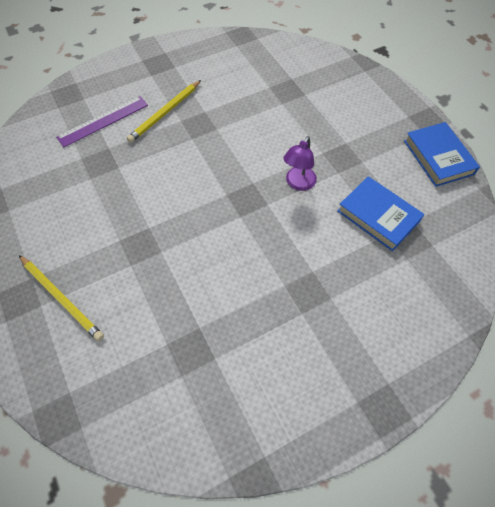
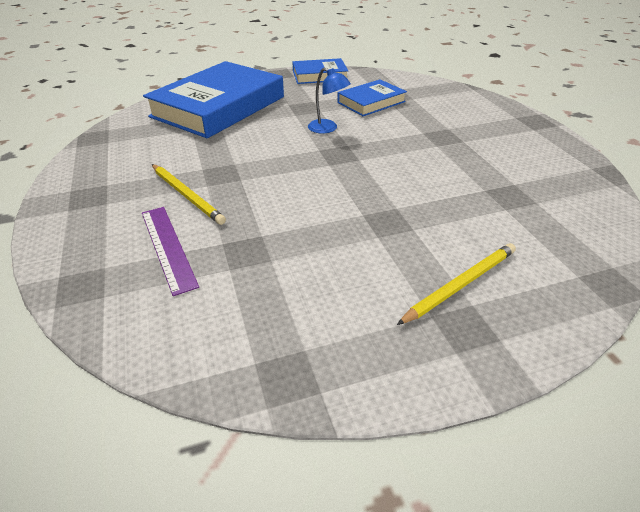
camera: 80 degrees left, 20 degrees down
(298, 183) = (327, 129): purple lamp -> blue lamp
(321, 92) = (218, 107): none -> blue book

